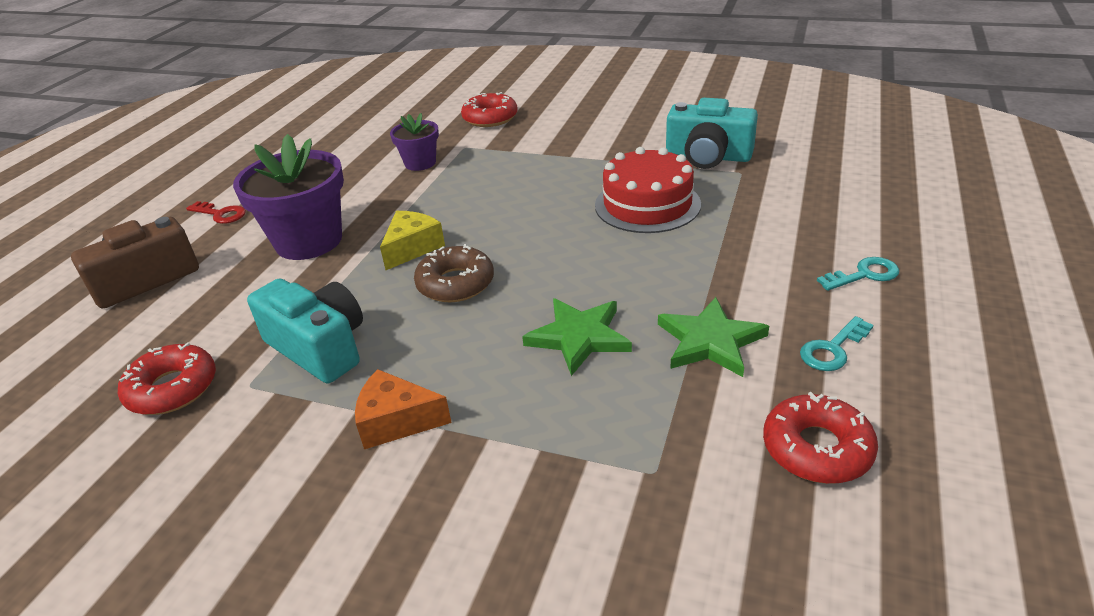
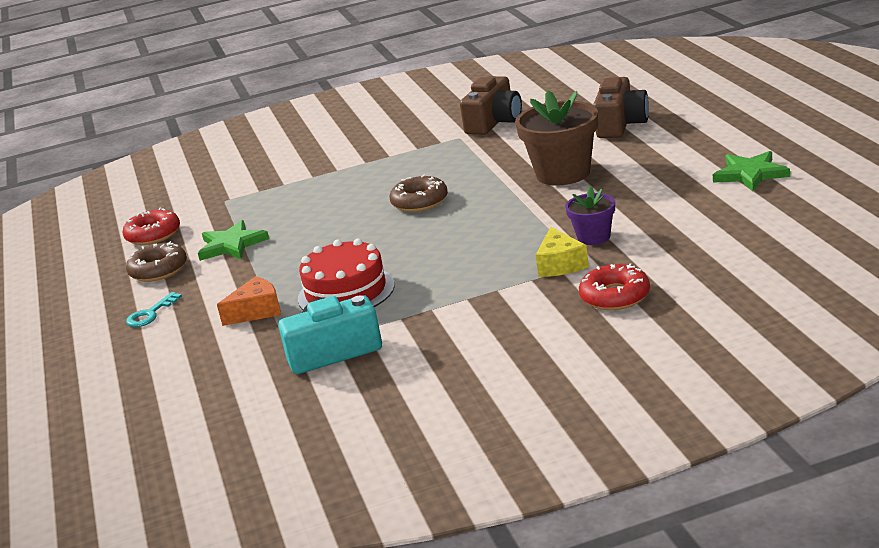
camera: 145 degrees right, 10 degrees down
(172, 388) = (494, 122): red donut -> brown camera
(221, 214) = (666, 154): red key -> none
(308, 241) = (563, 173): purple flower pot -> brown flower pot
(319, 347) = (449, 156): turquoise camera -> none
(396, 421) = (363, 162): orange cheese -> orange cheese (257, 311)
(412, 248) = (482, 200): yellow cheese -> yellow cheese (560, 264)
(579, 337) = (309, 216): green star -> green star (750, 174)
(832, 349) = (158, 270): turquoise key -> brown donut

